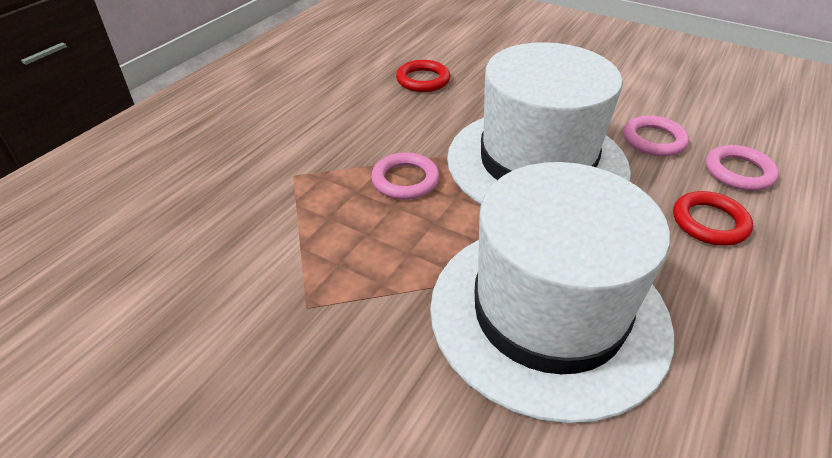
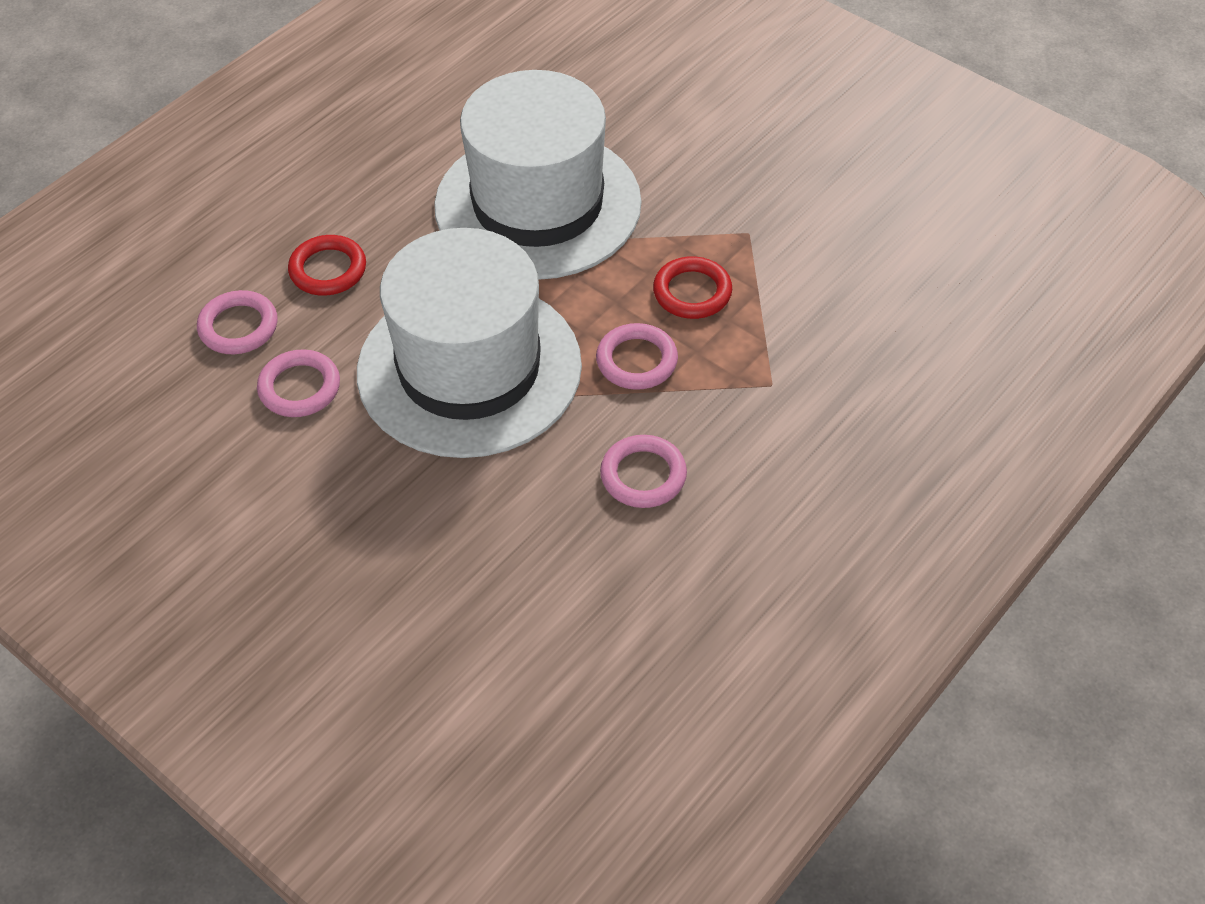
camera: 170 degrees left, 10 degrees up
(387, 117) = (643, 475): none -> pink ring
(423, 80) = (572, 560): red ring -> red ring (692, 292)

